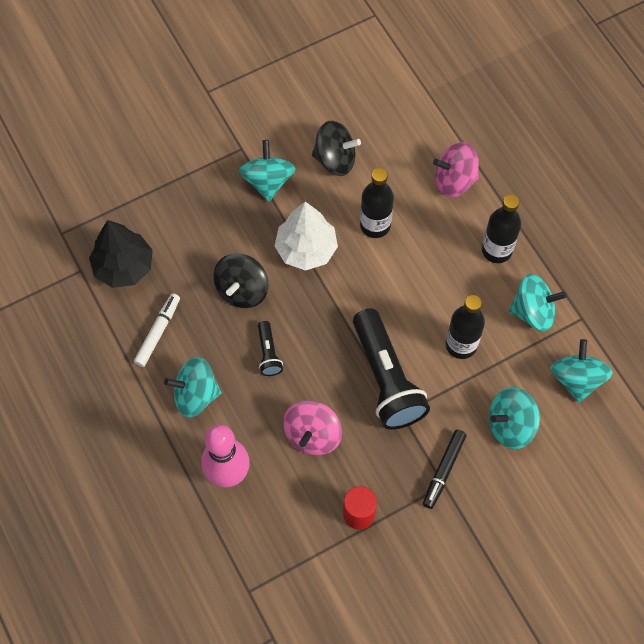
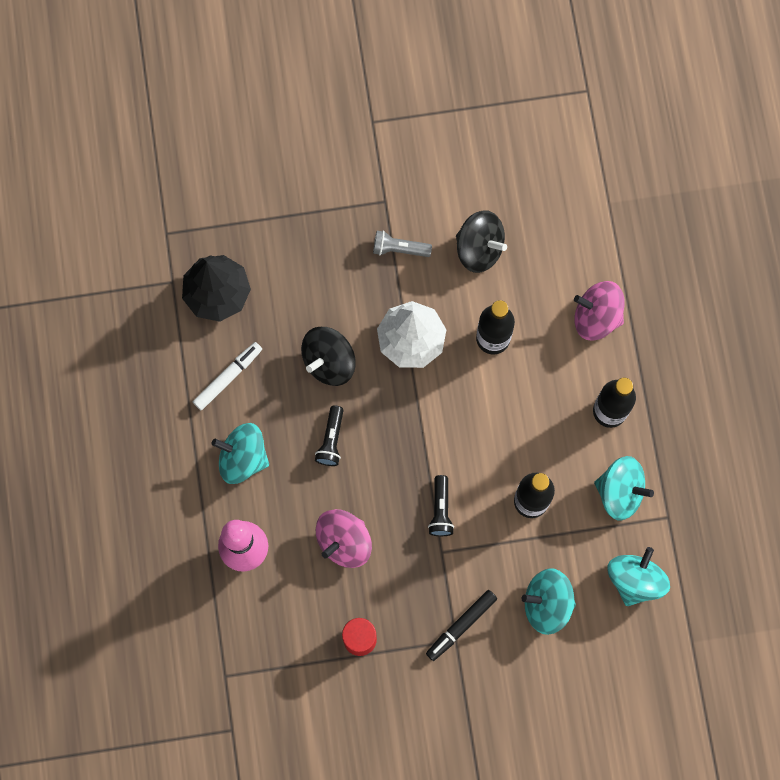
camera: 20 degrees right, 10 degrees up
(268, 181) = (399, 249): turquoise spinning top -> grey flashlight
(386, 379) = (441, 510): black flashlight -> black flashlight, size x0.46

